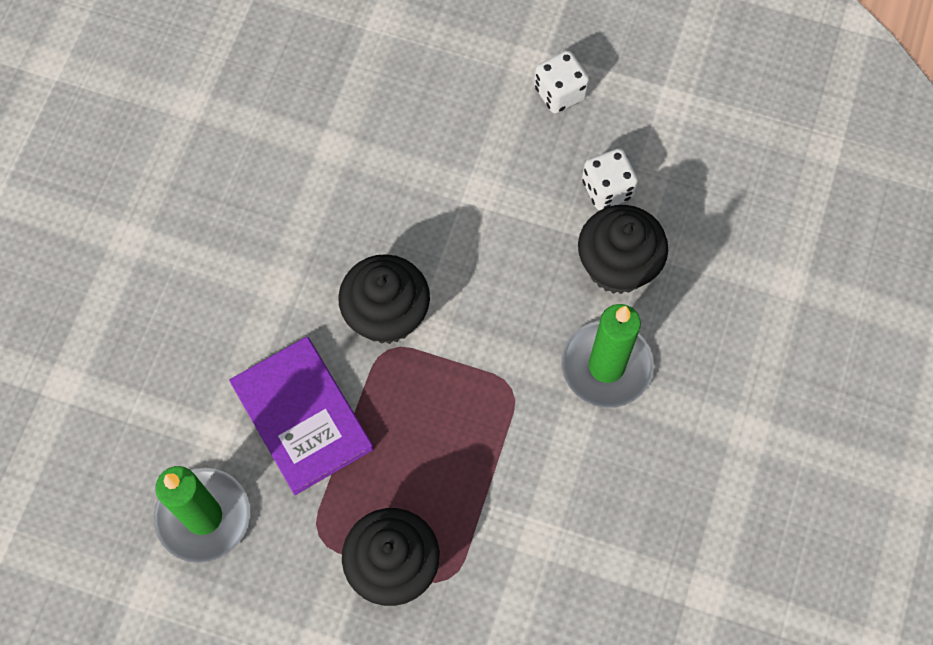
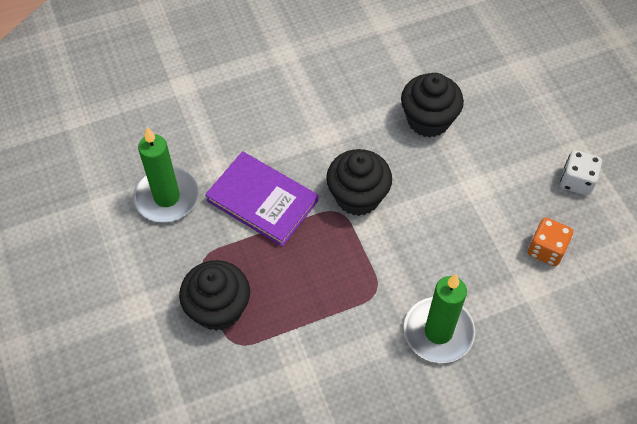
camera: 50 degrees right, 10 degrees down
(302, 417) = (262, 200): purple book -> purple book turned 75 degrees counterclockwise
(607, 189) = (546, 250): white dice -> orange dice
(617, 265) = (505, 291): black cupcake -> black cupcake (428, 120)

